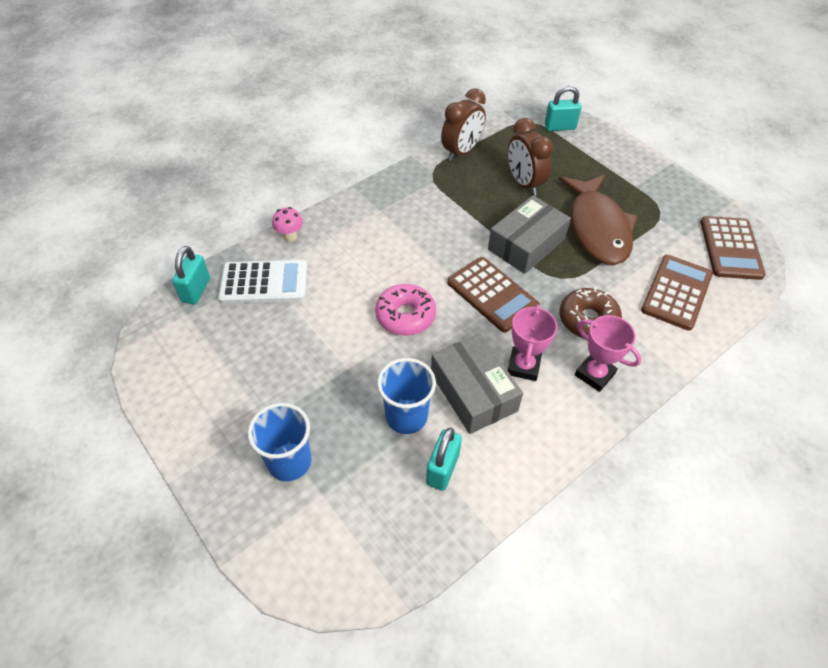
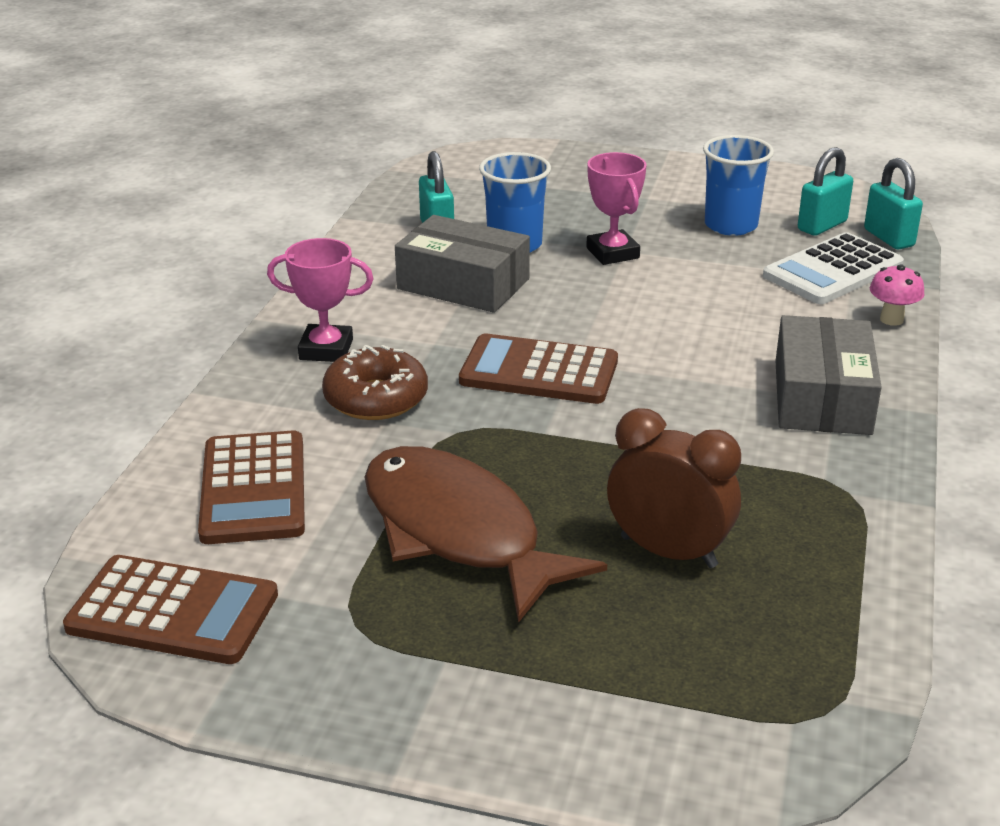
camera: 145 degrees right, 20 degrees down
(289, 461) = (586, 188): blue cup -> blue cup (730, 225)
(405, 316) = (623, 309): pink donut -> none
(461, 152) = (859, 558): brown clock -> none
(523, 366) = (424, 323): pink trophy -> pink trophy (612, 253)
(526, 244) = (556, 452): grey box -> grey box (822, 397)
(560, 127) = (742, 739): turquoise padlock -> turquoise padlock (822, 226)
(730, 248) = (173, 611): brown calculator -> brown calculator turned 135 degrees clockwise

